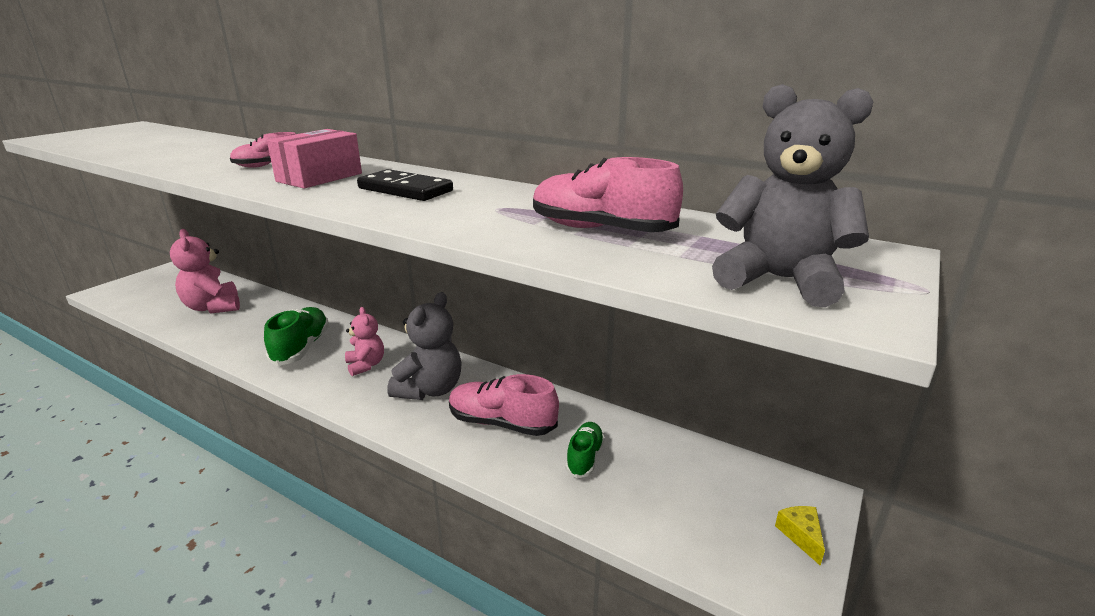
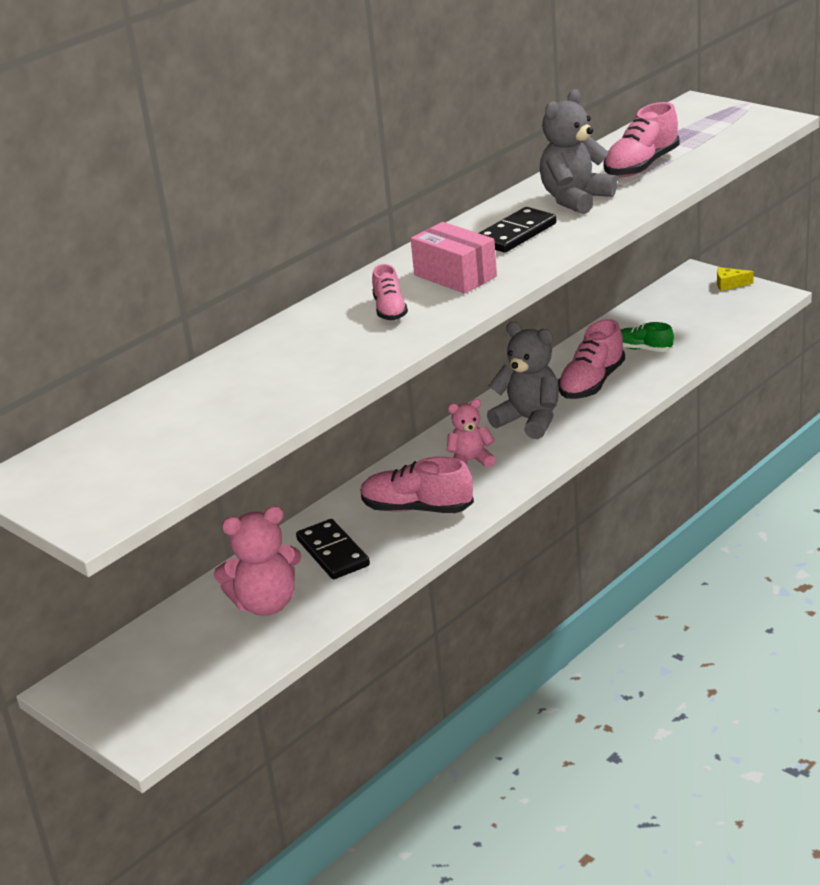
camera: 75 degrees left, 5 degrees up
(260, 322) = (332, 553): none -> black domino
(301, 348) = (417, 508): green shoe -> pink shoe
(779, 280) = (732, 129): grey teddy bear -> grey teddy bear (575, 199)

